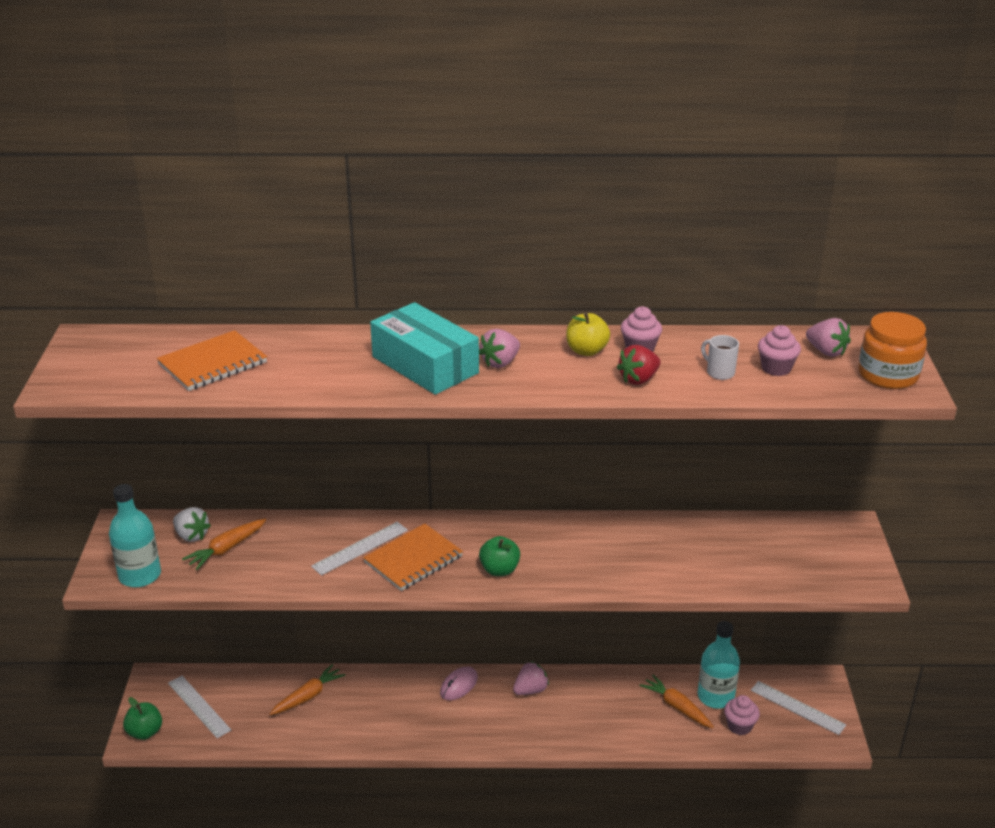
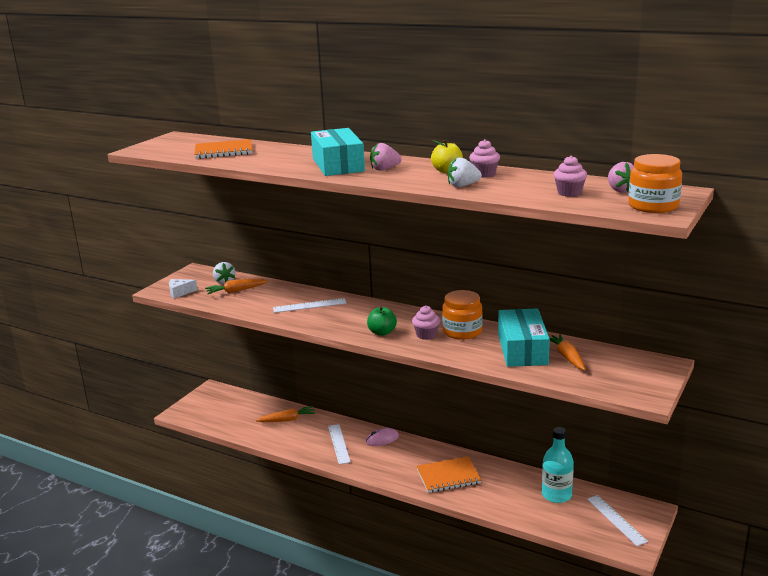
camera: 30 degrees right, 10 degrees down
(140, 575) = (180, 292): turquoise bottle -> white cheese
(145, 732) = (185, 412): green apple -> none
(199, 706) = (223, 408): white ruler -> white ruler (339, 444)
(413, 559) = (335, 317): orange notebook -> orange notebook (448, 476)
(530, 690) = (426, 454): pink strawberry -> none
(596, 539) = (462, 331): none -> orange jar
(638, 379) = (462, 186): red strawberry -> white strawberry
(676, 707) = (521, 492): orange carrot -> orange carrot (567, 357)
(689, 549) = (522, 349): none -> turquoise box
(719, 372) = (524, 190): white mug -> none
(739, 726) = (560, 517): pink cupcake -> pink cupcake (426, 335)

